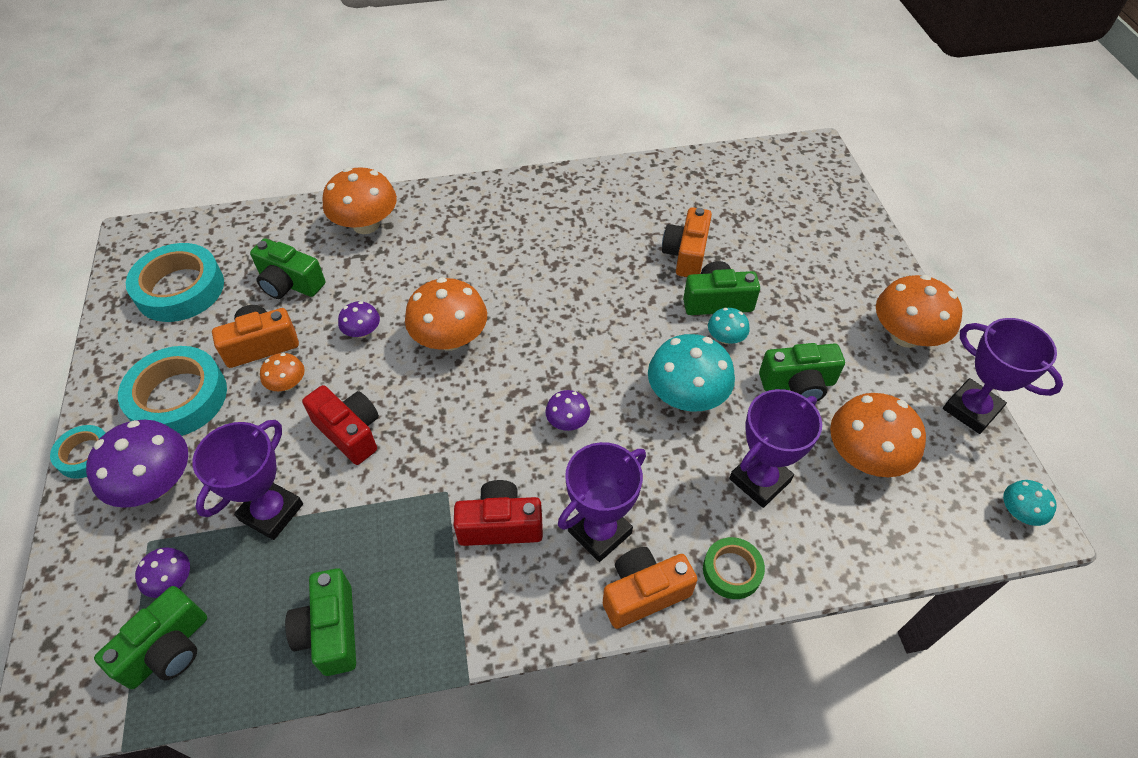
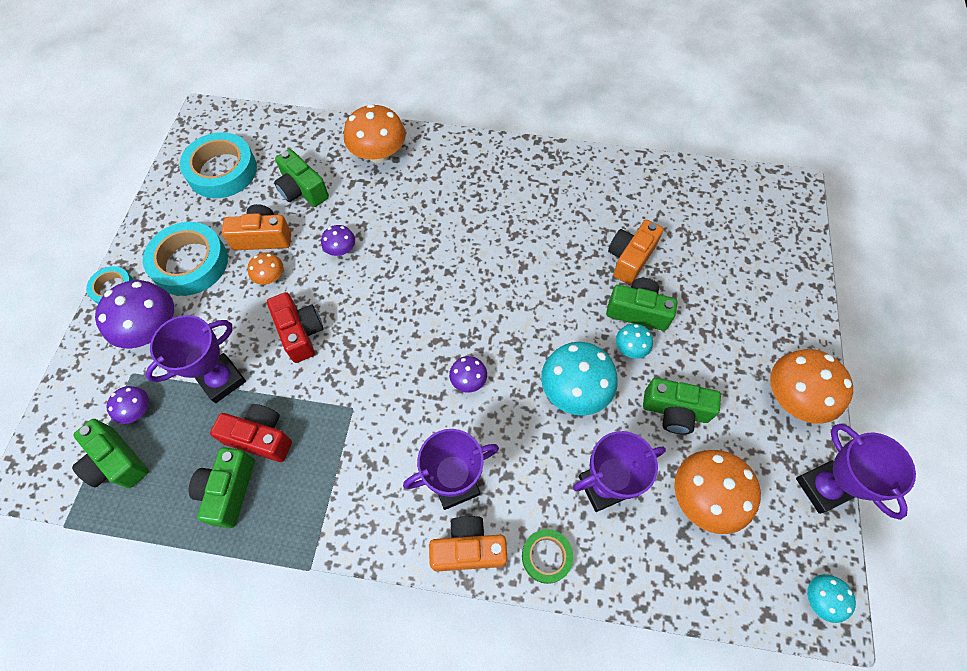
camera: 20 degrees right, 10 degrees up
(168, 649) = (117, 462): green camera -> green camera turned 75 degrees clockwise
(450, 338) = (405, 276): orange mushroom -> none
(500, 525) = (382, 450): red camera -> red camera (260, 437)

